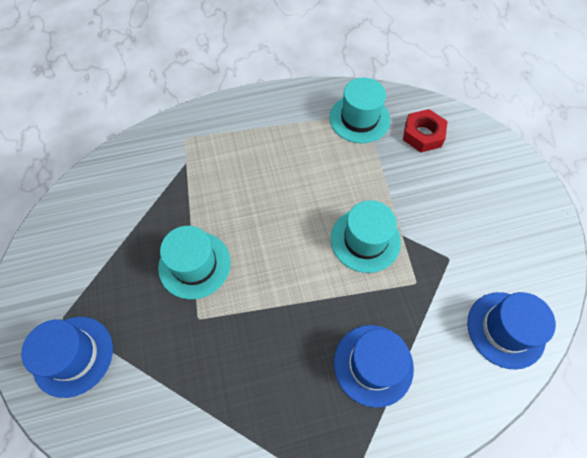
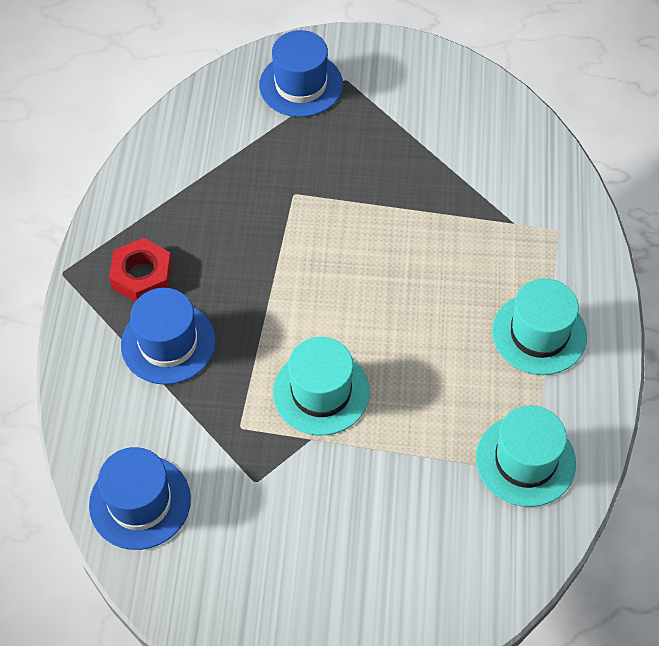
camera: 110 degrees right, 5 degrees down
(194, 264) = (361, 203): turquoise hat -> turquoise hat (539, 334)
(423, 134) = (466, 540): red nut -> red nut (142, 275)

